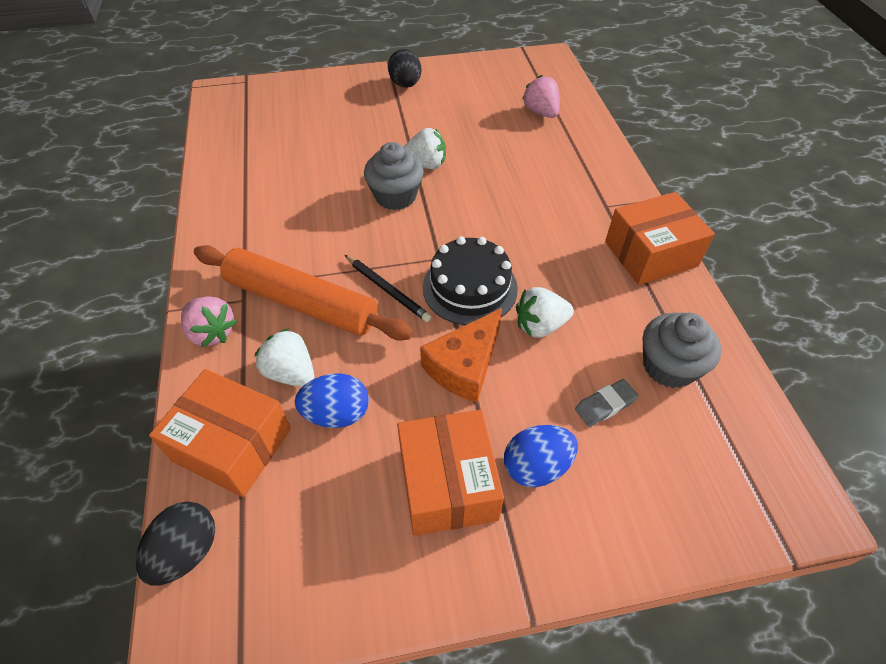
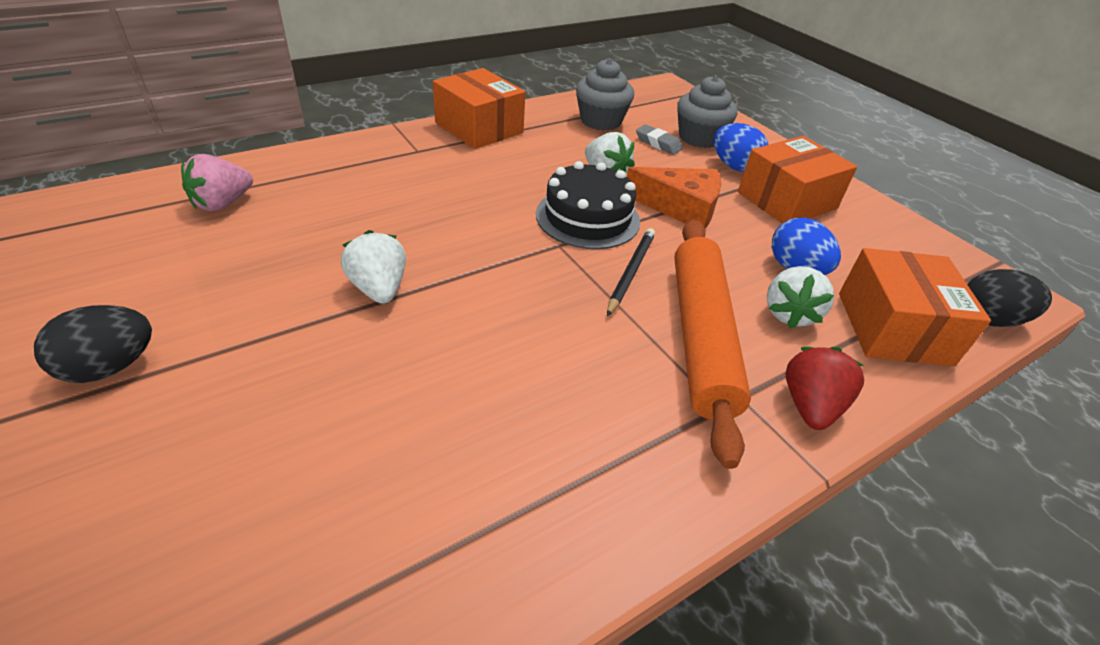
camera: 115 degrees left, 10 degrees down
(212, 333) = (810, 406): pink strawberry -> red strawberry
(395, 196) = (463, 303): grey cupcake -> grey cupcake (699, 138)

